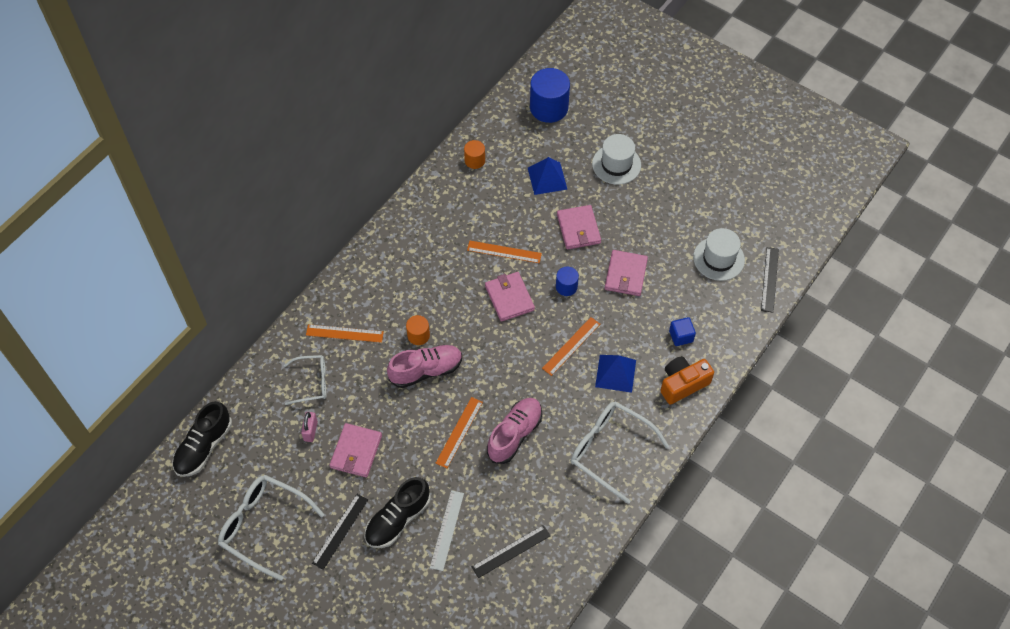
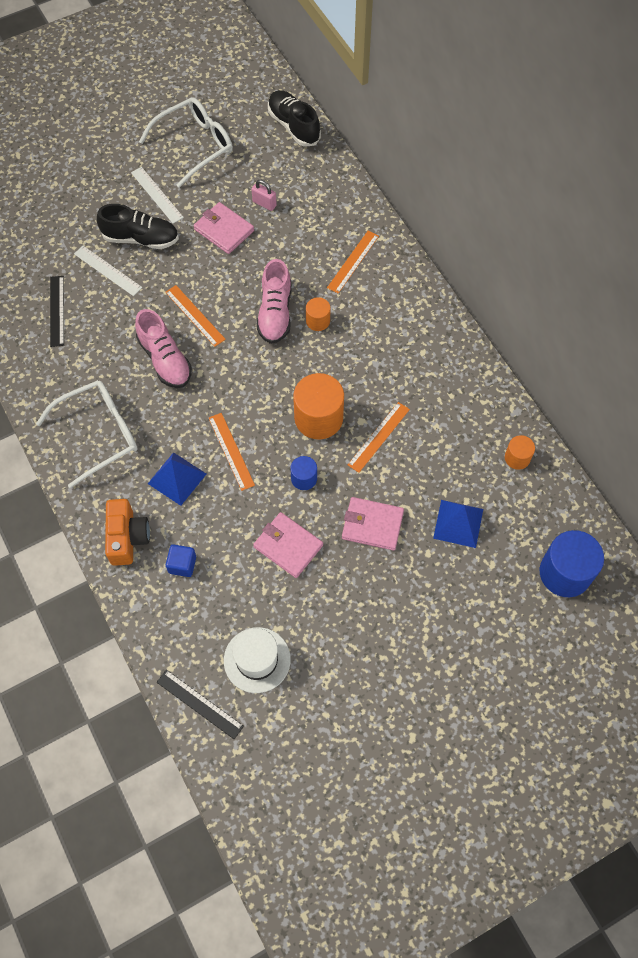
camera: 115 degrees right, 5 degrees up
(312, 382) = (313, 220): white glasses -> none
(340, 531) = (157, 195): black ruler -> white ruler
(398, 519) = (141, 238): black shoe -> black shoe turned 120 degrees clockwise
(509, 298) = (318, 418): pink wallet -> orange cylinder
(616, 164) = (445, 610): white hat -> none

